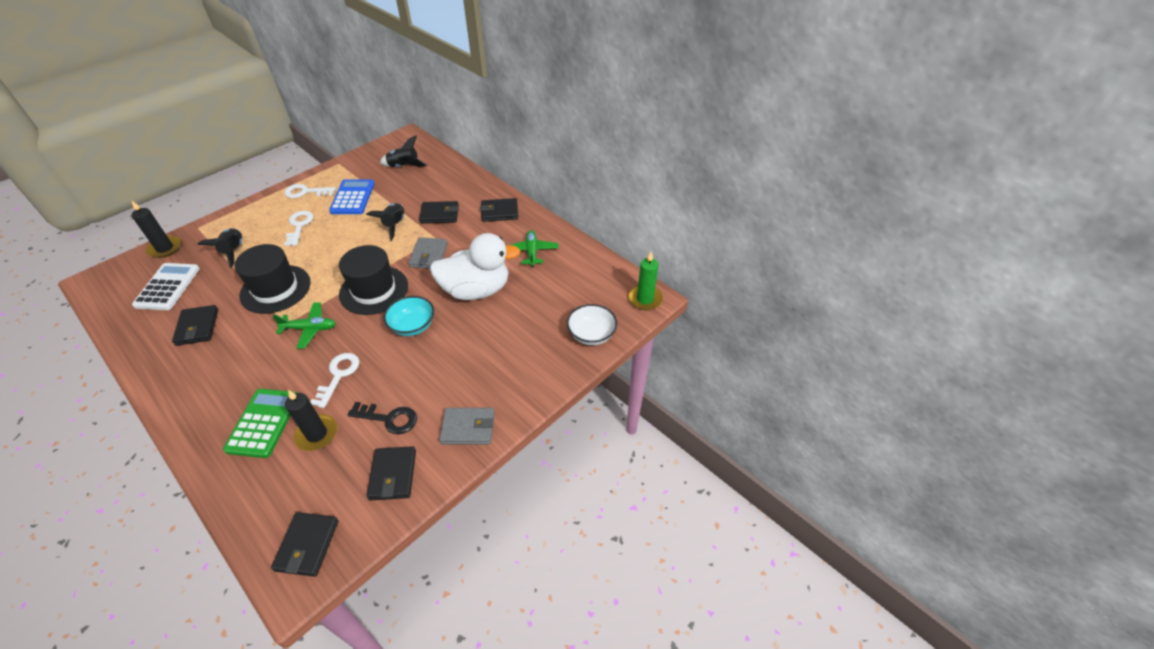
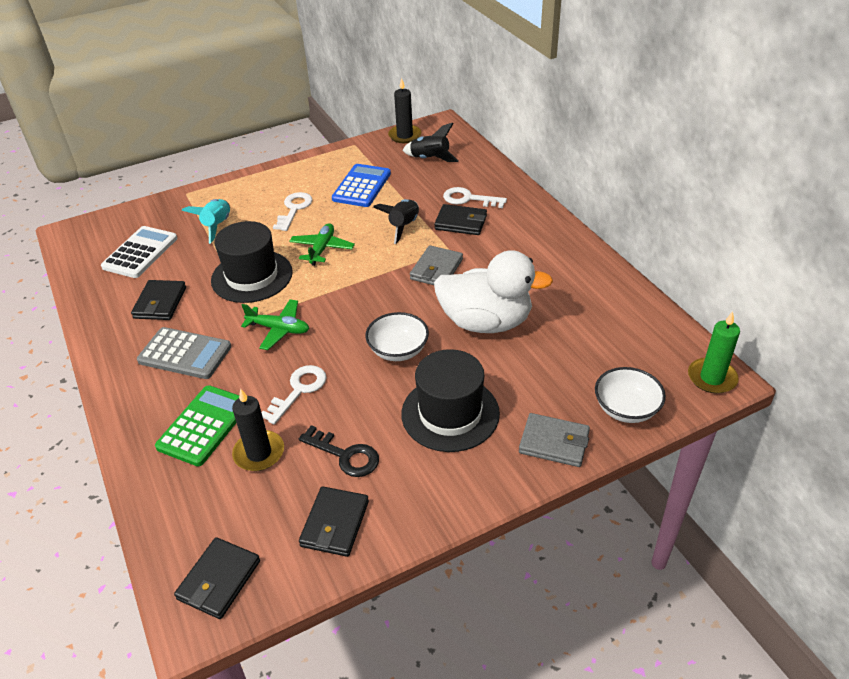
camera: 20 degrees right, 5 degrees down
(165, 248) = (147, 210): black candle -> black candle (405, 136)
(231, 366) = (185, 354): none -> grey calculator
(233, 251) = (217, 226): black rocket -> turquoise rocket
(306, 192) = (310, 172): white key -> white key (469, 199)
(374, 290) = (362, 298): black hat -> black hat (450, 413)
(412, 326) = (398, 350): turquoise bowl -> white bowl
(468, 428) = (438, 490): grey wallet -> grey wallet (554, 442)
(499, 212) = (537, 232): black wallet -> none
(532, 252) = (568, 288): green plane -> green plane (322, 249)

